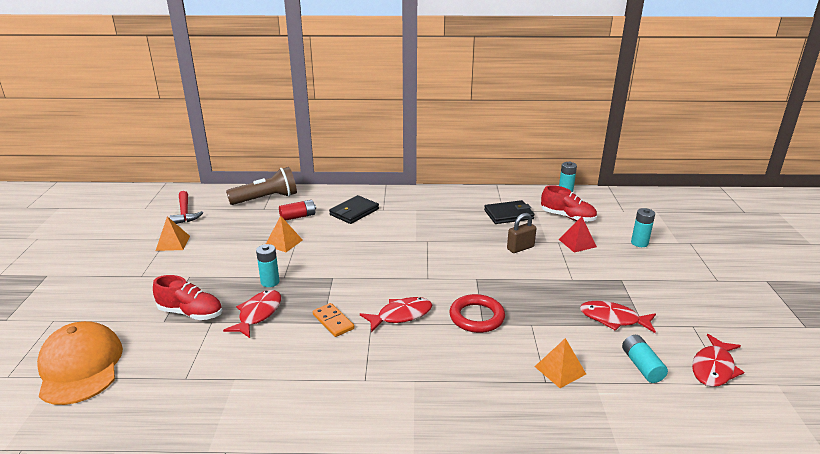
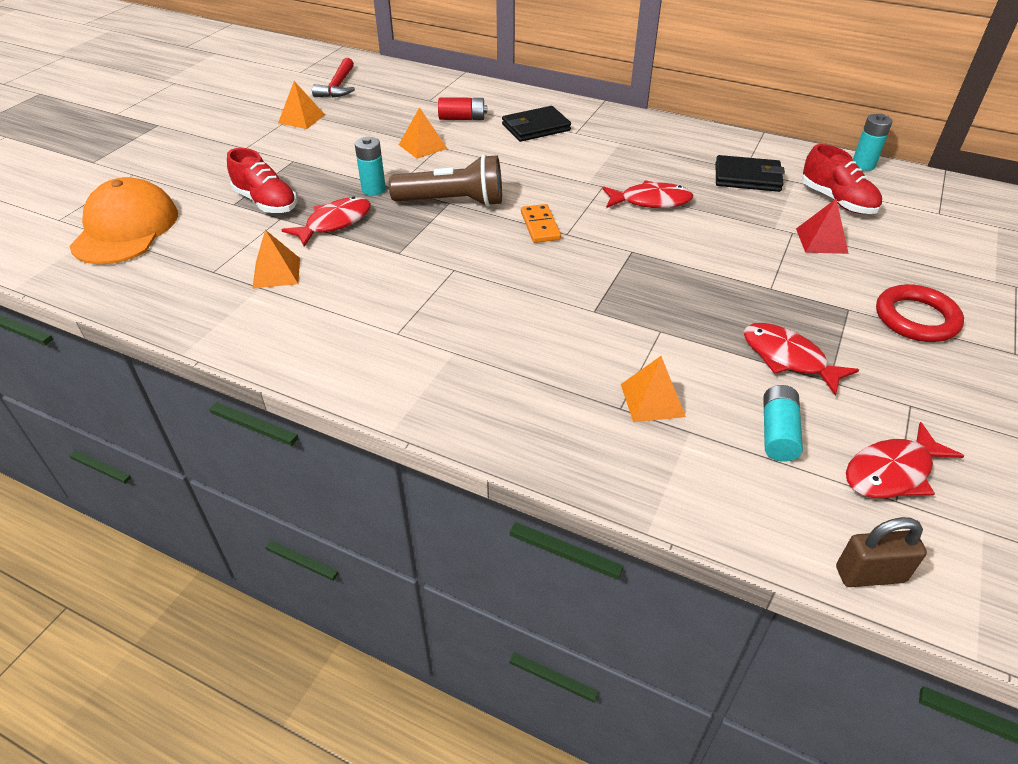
camera: 25 degrees right, 15 degrees up
(239, 364) = (276, 272): none -> orange pyramid
(266, 199) = (440, 88): brown flashlight -> brown flashlight (453, 202)
(333, 321) = (411, 255): orange domino -> orange domino (540, 226)
(401, 315) = (497, 270): red fish -> red fish (651, 201)
(476, 317) = (592, 300): red ring -> red ring (916, 318)
(520, 248) = (727, 227): brown padlock -> brown padlock (870, 574)
(639, 243) = (925, 265): turquoise battery -> none

